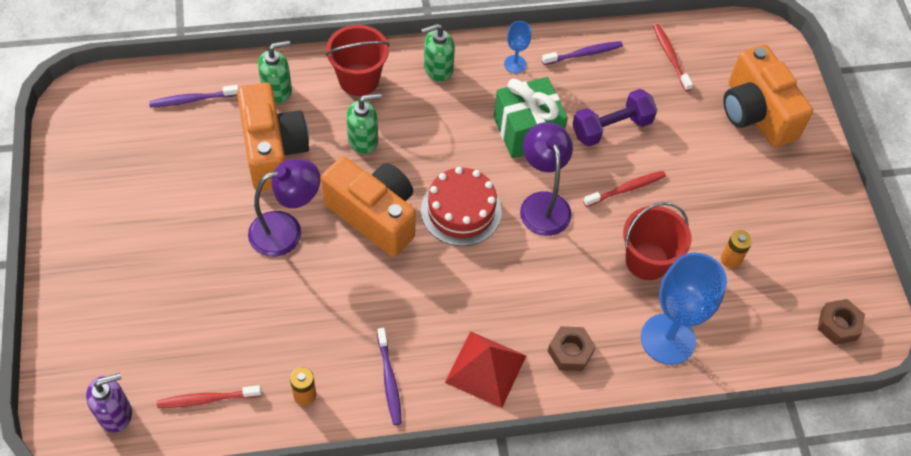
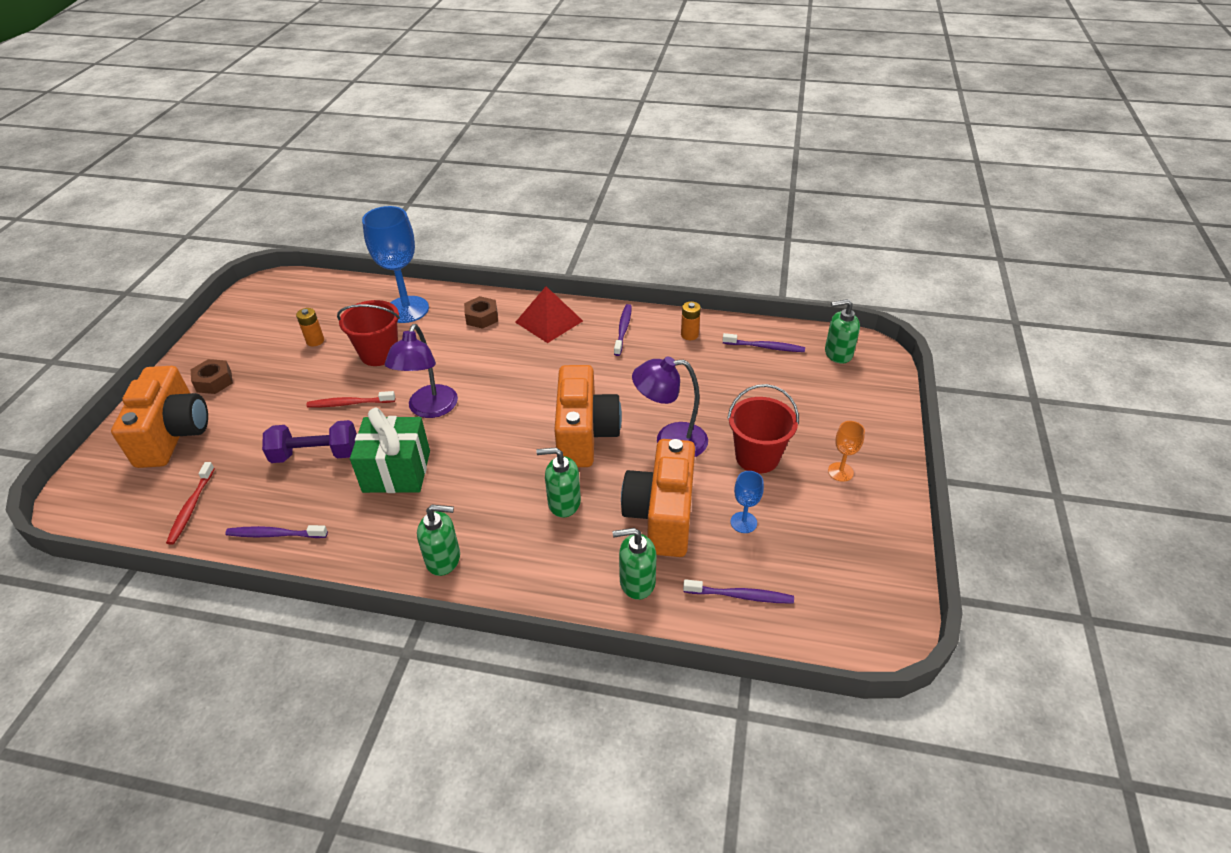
camera: 155 degrees left, 15 degrees down
(112, 239) = (840, 472): none -> orange goblet
(115, 413) = (838, 353): purple soap dispenser -> green soap dispenser
(207, 399) = (765, 347): red toothbrush -> purple toothbrush
(359, 79) = (538, 570): red bucket -> red bucket (757, 457)
(374, 215) = (585, 434): orange camera -> orange camera turned 150 degrees counterclockwise
(461, 210) = (504, 420): red cake -> none
(515, 64) = (356, 542): blue goblet -> blue goblet (743, 522)
(838, 325) = (283, 292): brown nut -> brown nut (214, 381)

